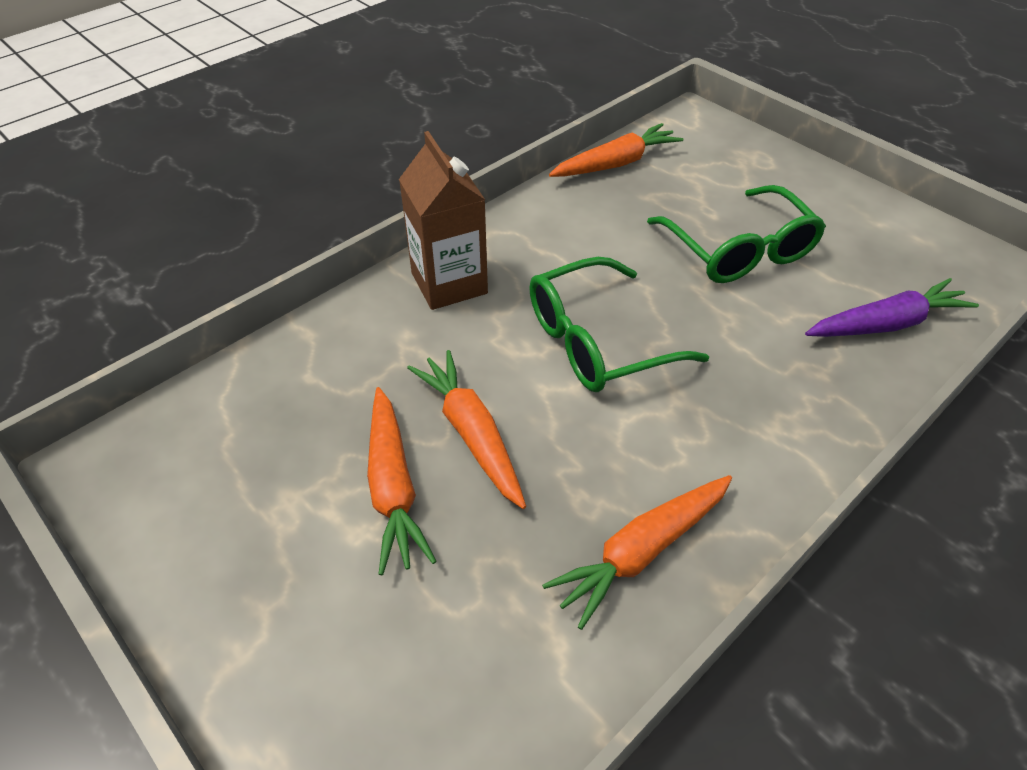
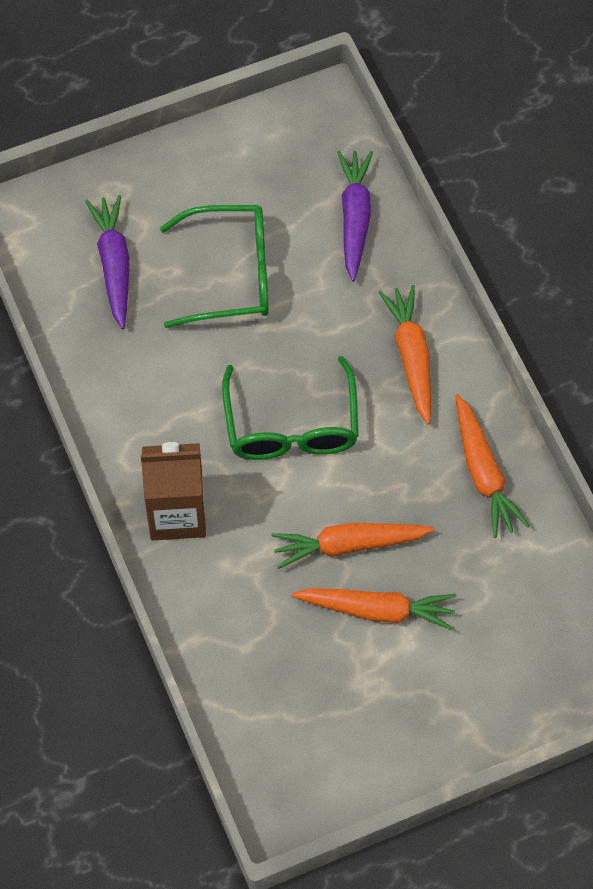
camera: 70 degrees left, 15 degrees up
(616, 163) = (65, 316): orange carrot -> orange carrot (411, 357)
(688, 177) = (114, 265): none -> purple carrot

